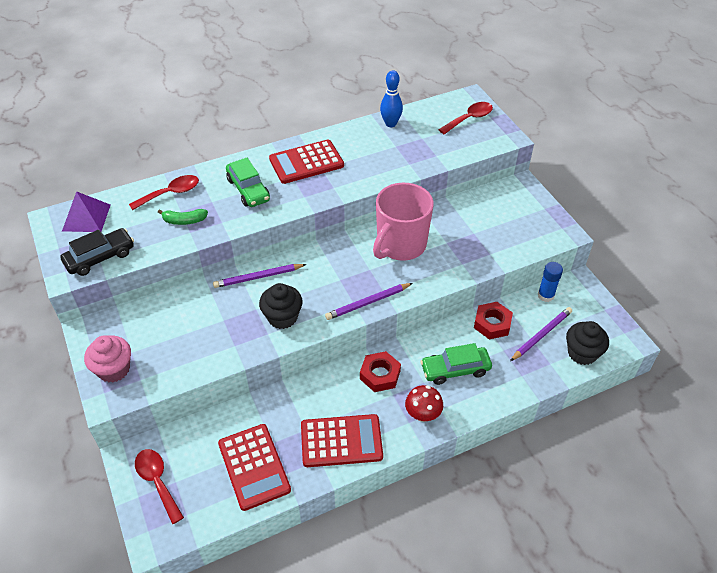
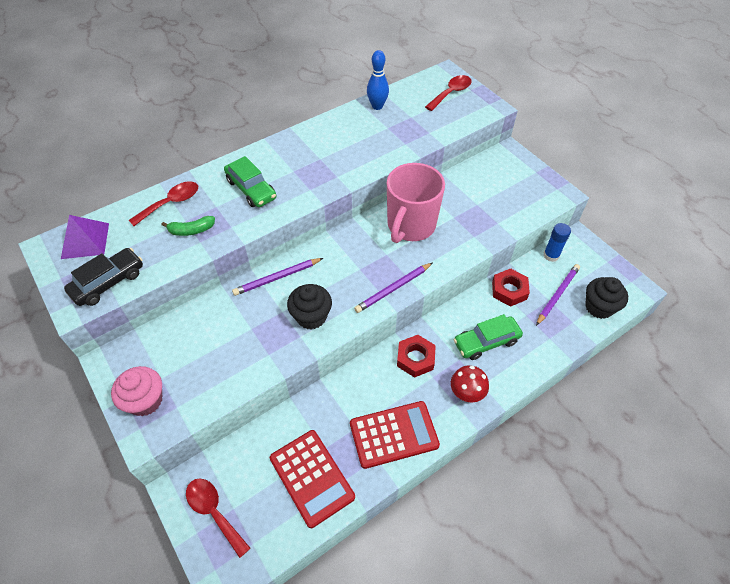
camera: 10 degrees left, 5 degrees up
(306, 162) = (304, 154): red calculator -> none

